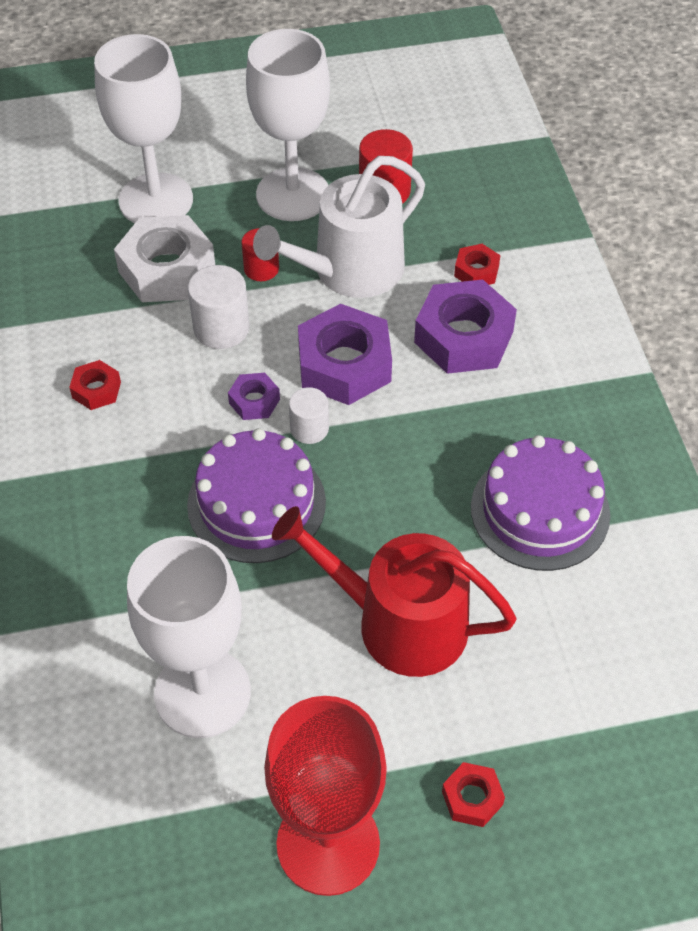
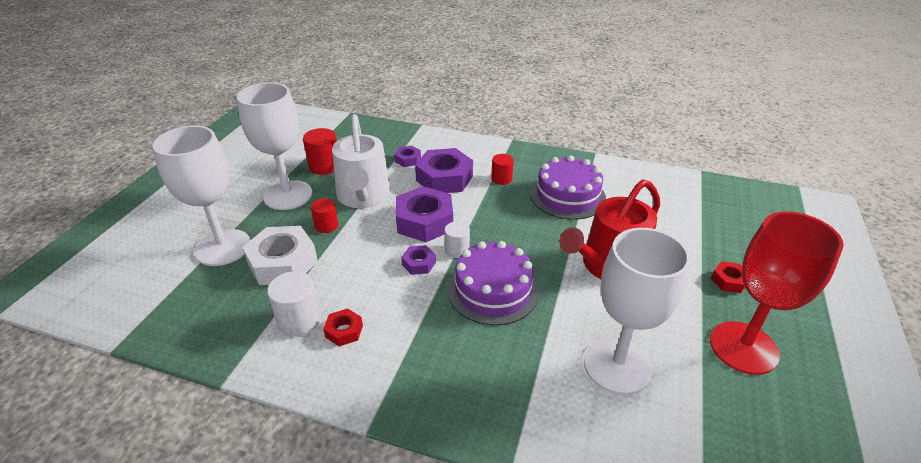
camera: 60 degrees left, 15 degrees down
(221, 328) = (352, 257): white cylinder -> white cylinder (299, 320)
(476, 271) = (408, 160): red nut -> purple nut
(518, 407) = (501, 179): none -> red cylinder

